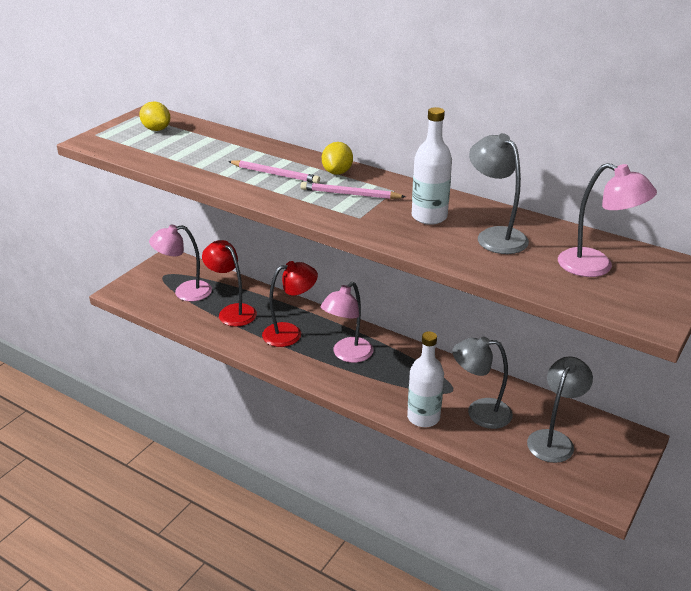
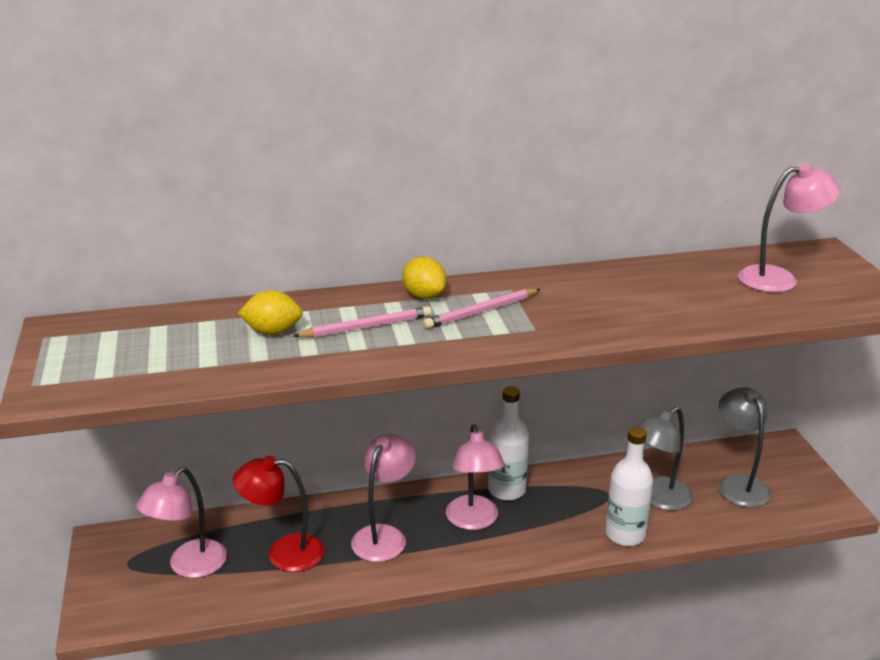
camera: 45 degrees left, 5 degrees down
(156, 129) = (112, 341): yellow lemon -> yellow lemon (272, 332)
(290, 333) = (384, 535): red lamp -> pink lamp
(429, 217) = (589, 299): white bottle -> white bottle (507, 490)
(495, 236) = (669, 290): grey lamp -> none

